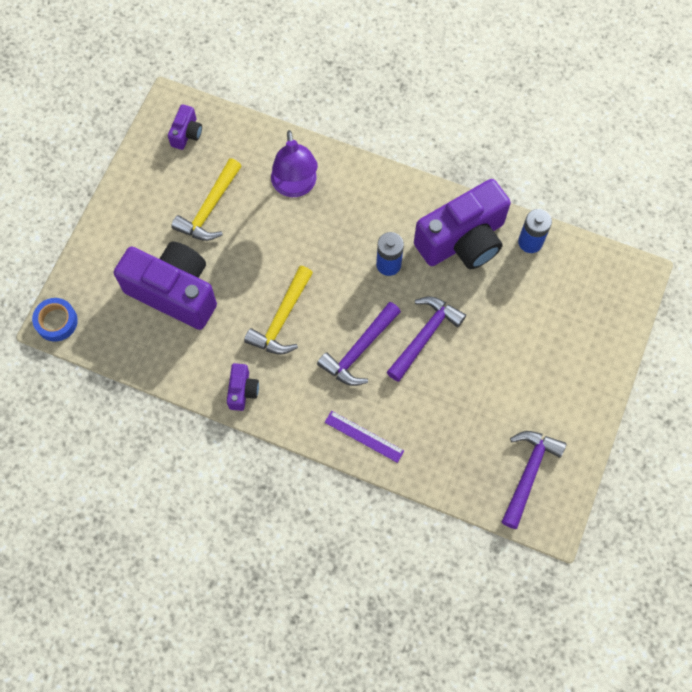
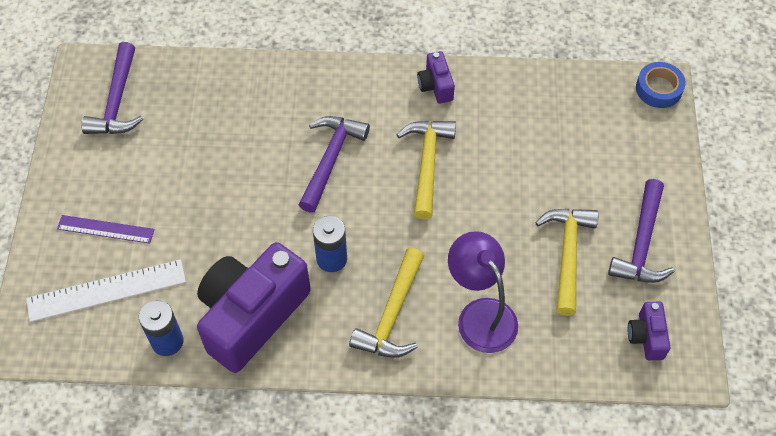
camera: 160 degrees right, 10 degrees down
(174, 292) = (556, 154): purple camera -> none
(359, 207) = (392, 314): none -> yellow hammer
(364, 436) = (295, 83): purple ruler -> purple ruler (105, 229)
(425, 336) = (264, 195): purple hammer -> purple hammer (641, 243)
(569, 296) = (106, 290): none -> white ruler

